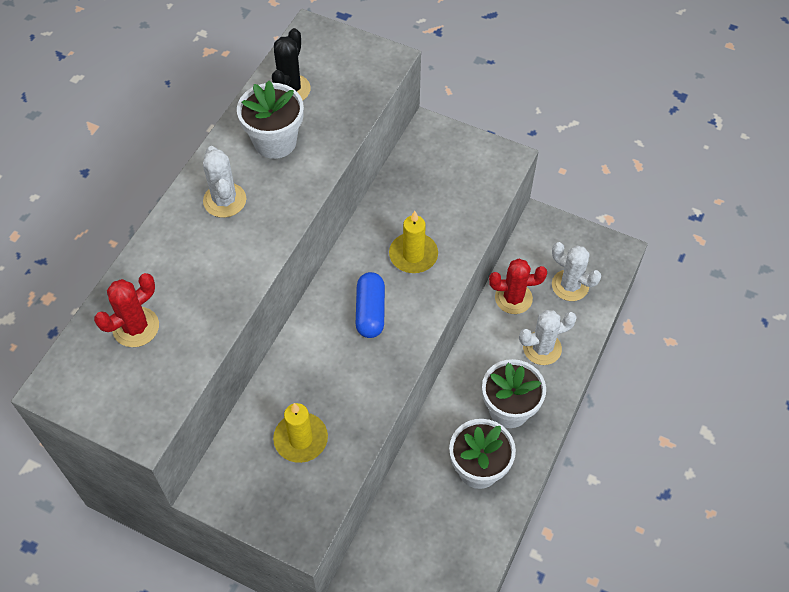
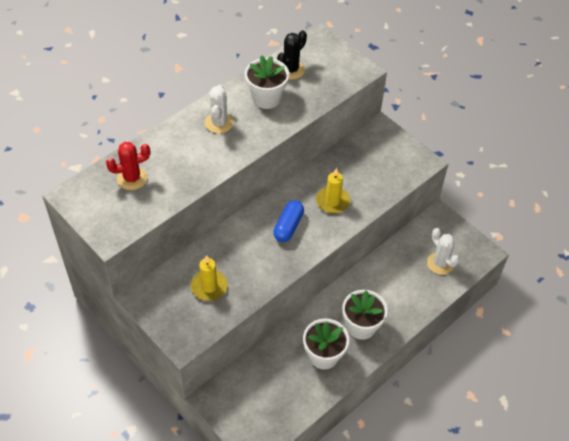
camera: 20 degrees right, 5 degrees down
(513, 298) = (397, 258): red cactus -> none
(542, 348) = (402, 296): white cactus -> none

